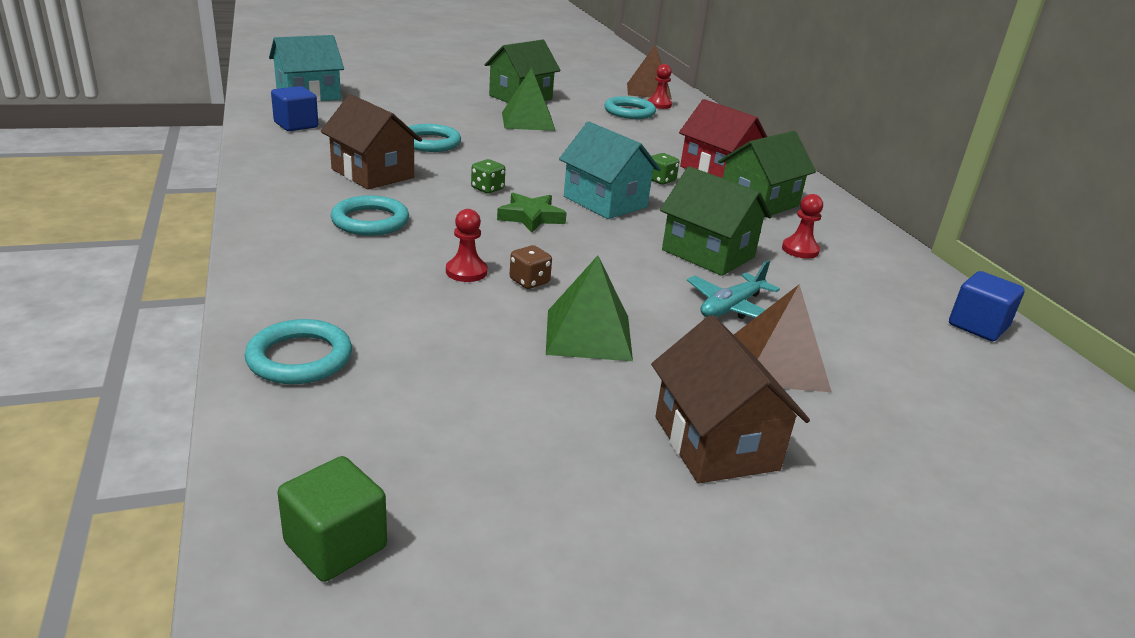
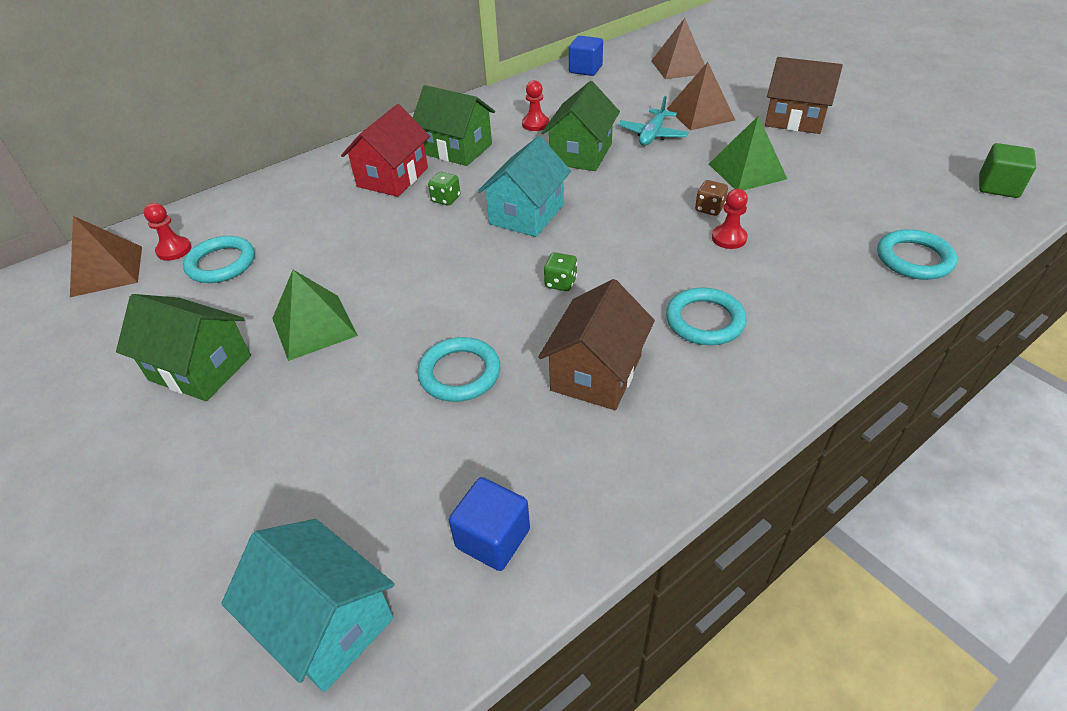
camera: 105 degrees left, 15 degrees up
(531, 217) = (599, 240): green star -> none
(715, 443) = (795, 119): brown house -> brown house turned 60 degrees clockwise
(731, 307) = (652, 135): turquoise plane -> turquoise plane turned 90 degrees clockwise
(981, 412) = (679, 67): none -> brown pyramid

